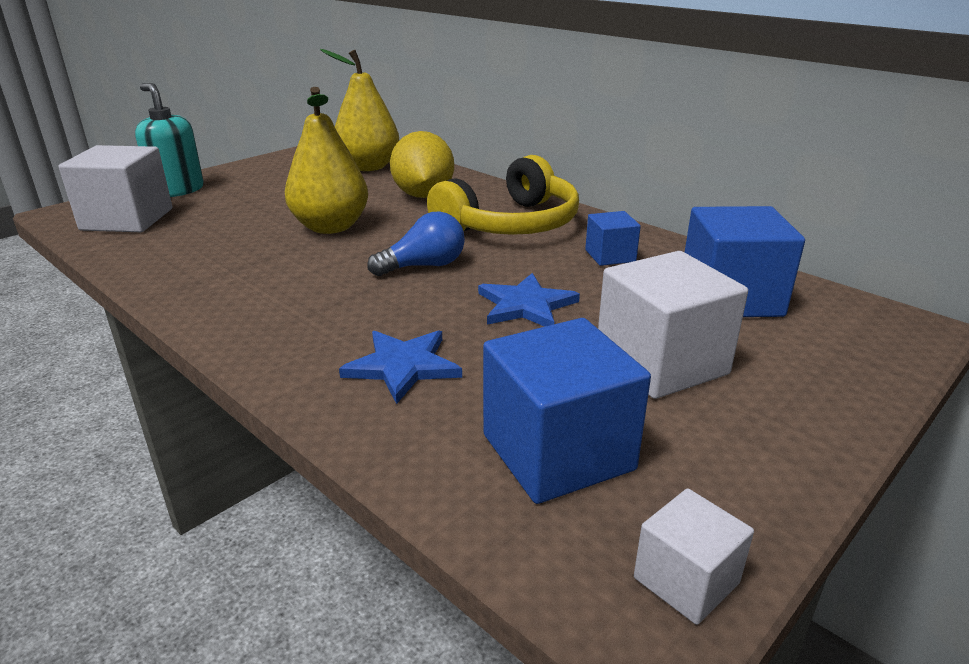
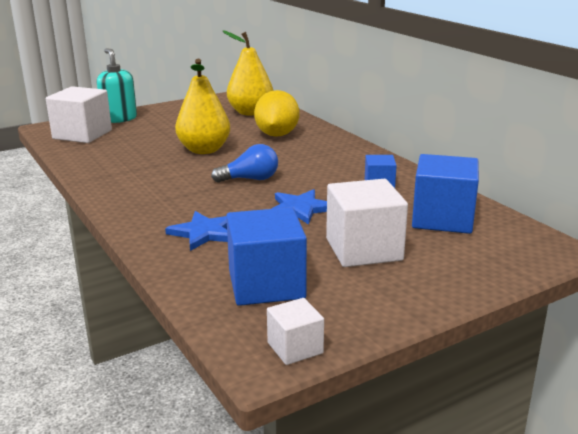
camera: 15 degrees right, 5 degrees down
(511, 224) = (325, 159): yellow headphones -> none

